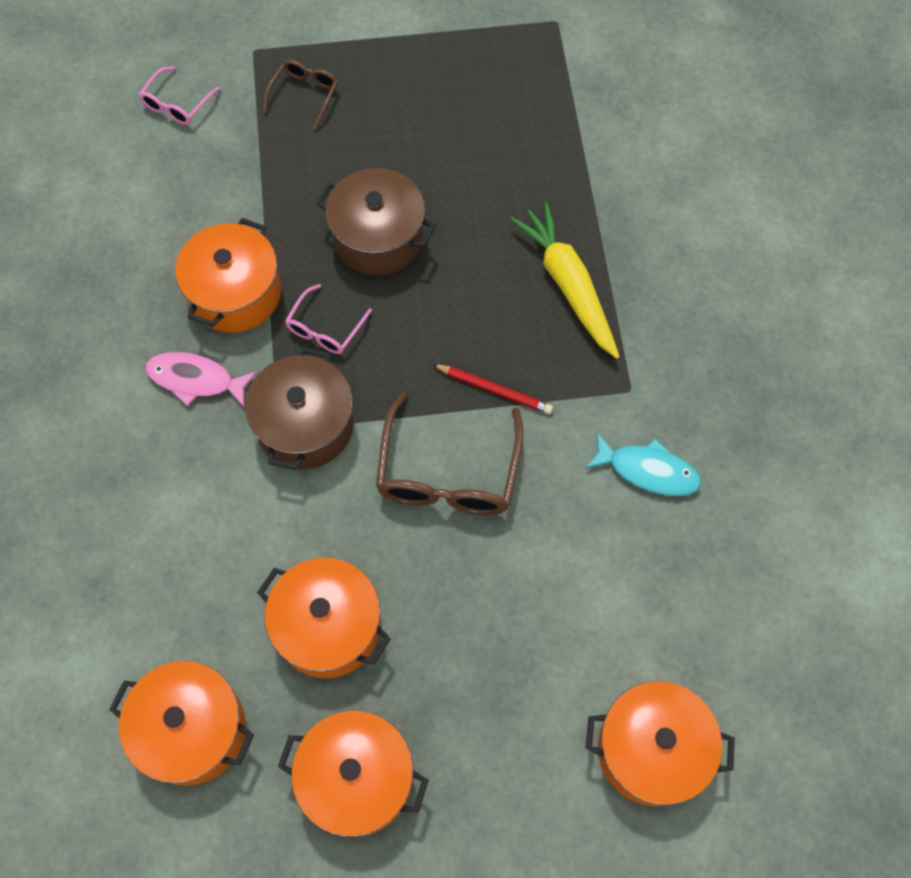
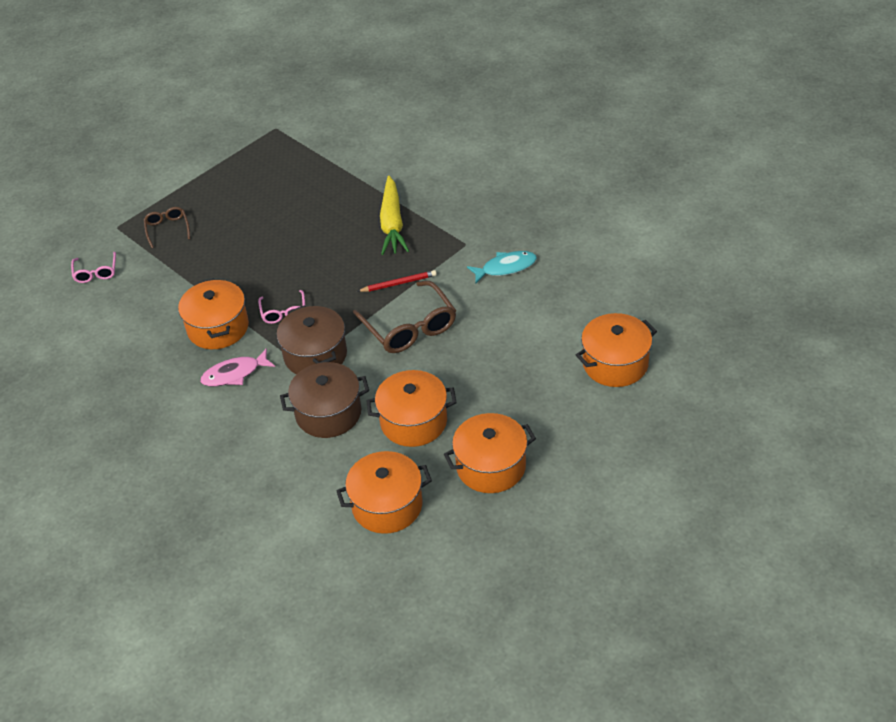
camera: 35 degrees left, 20 degrees down
(378, 238) = (273, 262): brown pot -> brown pot (328, 413)
(568, 285) = (392, 223): yellow carrot -> yellow carrot turned 120 degrees counterclockwise

